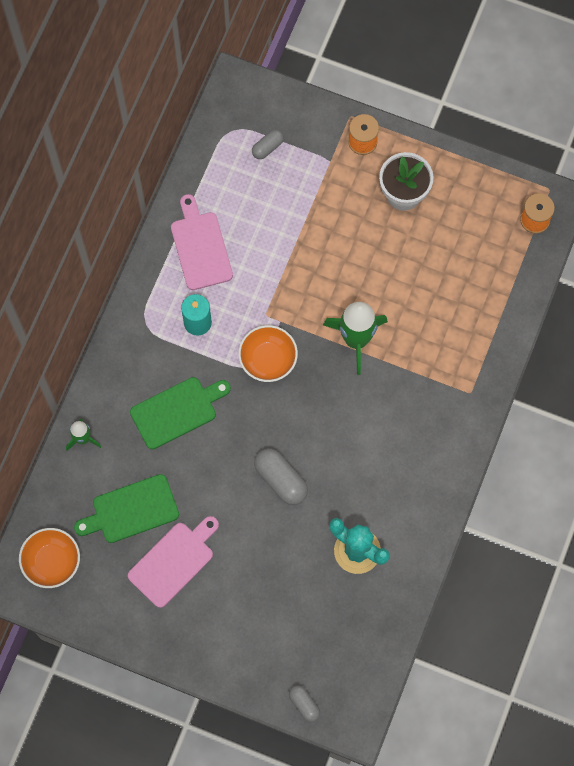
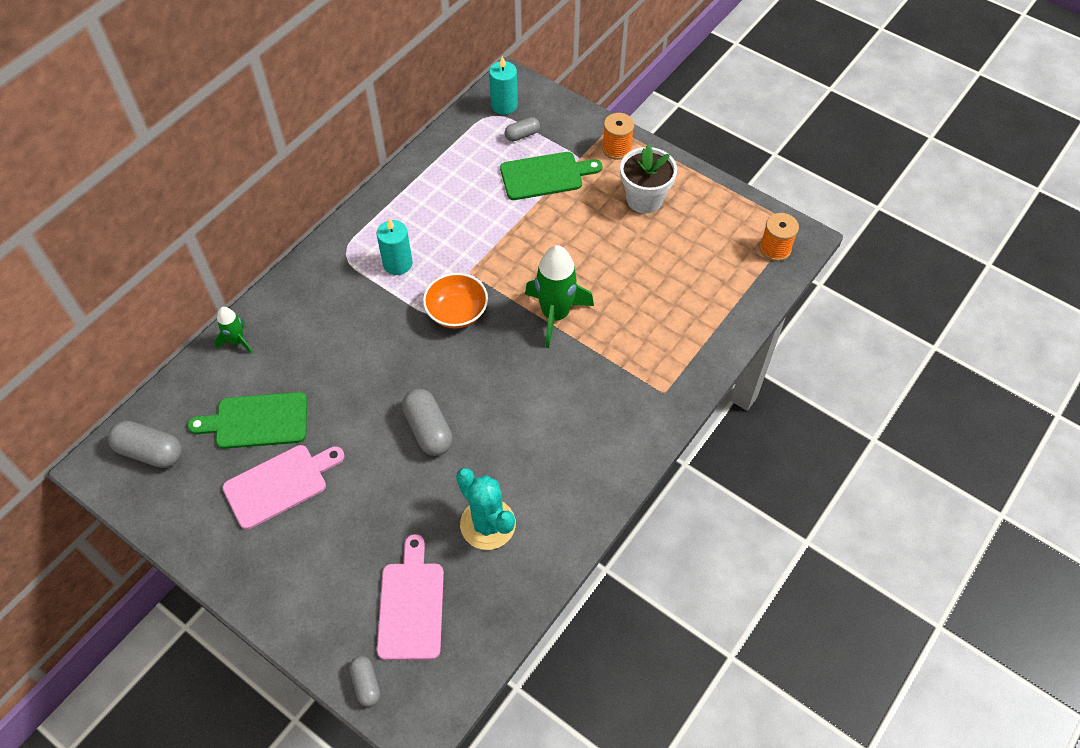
camera: 15 degrees right, 15 degrees down
(52, 562) = (150, 452): orange bowl -> grey capsule
(177, 411) = (344, 338): green cutting board -> green cutting board (545, 176)
(200, 247) = (426, 201): pink cutting board -> pink cutting board (411, 605)
(239, 115) = (504, 105): none -> turquoise candle

